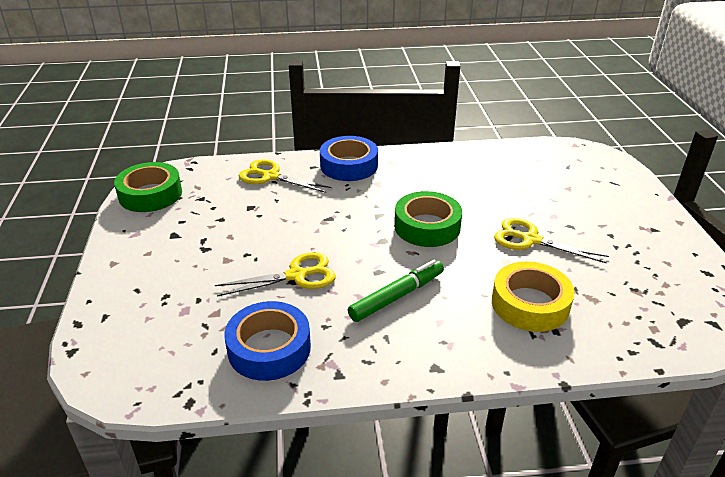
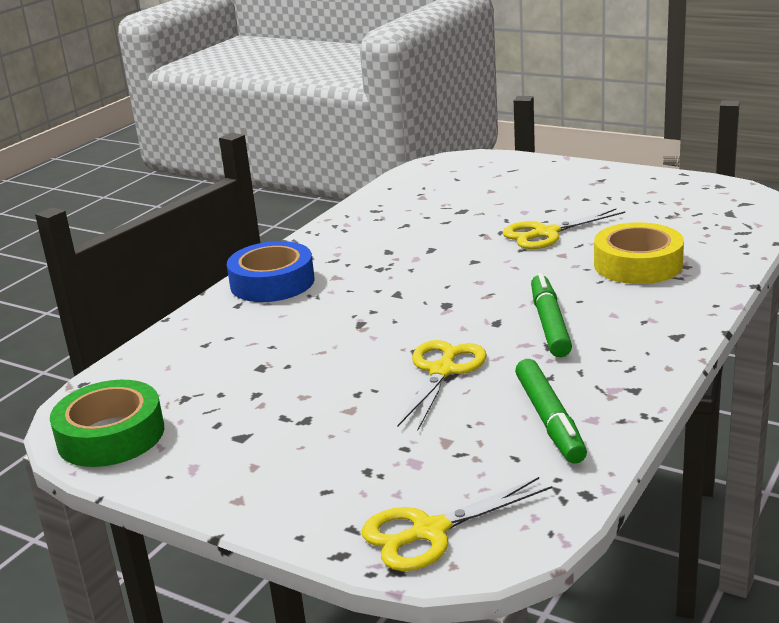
camera: 50 degrees left, 10 degrees down
(269, 348) = (549, 420): blue tape -> green marker
(270, 176) = (214, 337): yellow scissors -> yellow scissors (429, 532)
(427, 226) = (455, 274): green tape -> none

